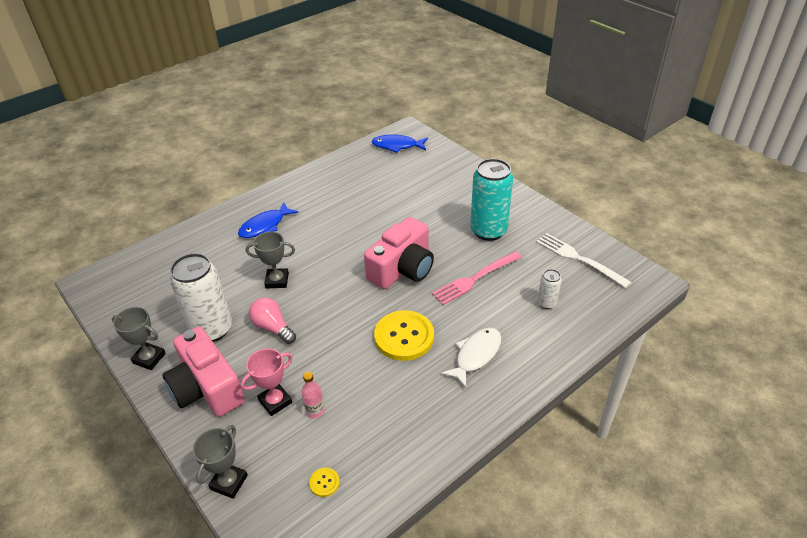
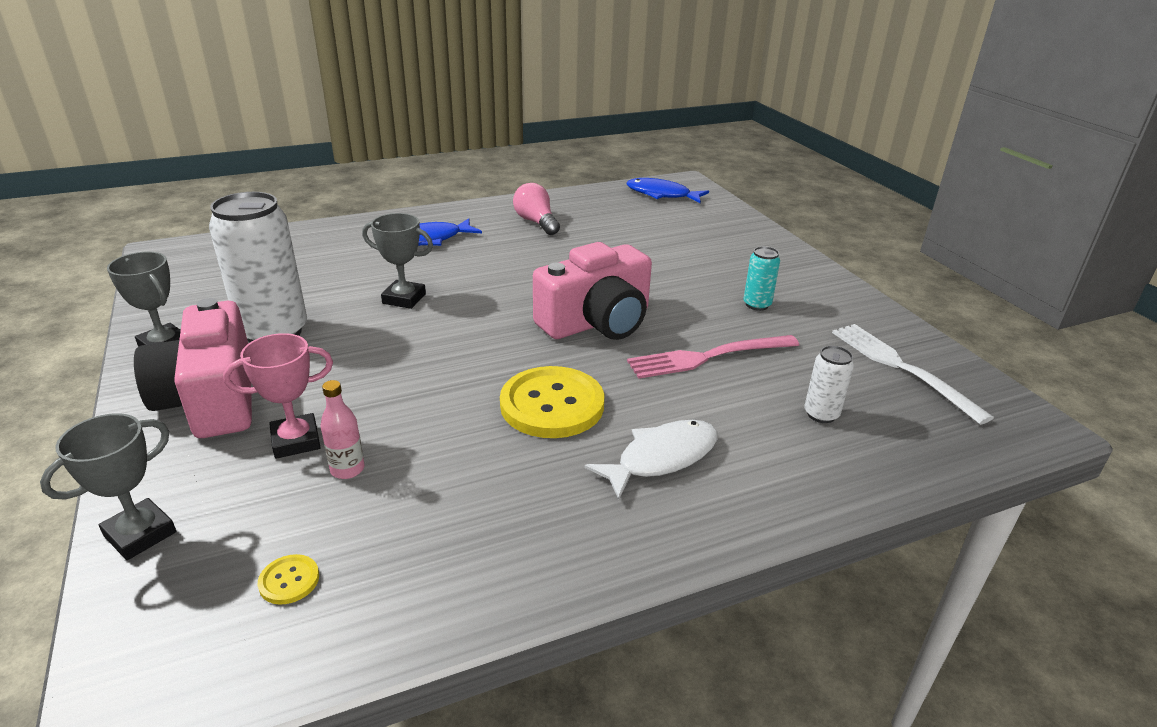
camera: 15 degrees right, 10 degrees down
(273, 327) = (360, 349): pink light bulb -> pink light bulb (536, 222)
(488, 231) = (757, 305): turquoise can -> turquoise can, size x0.47

